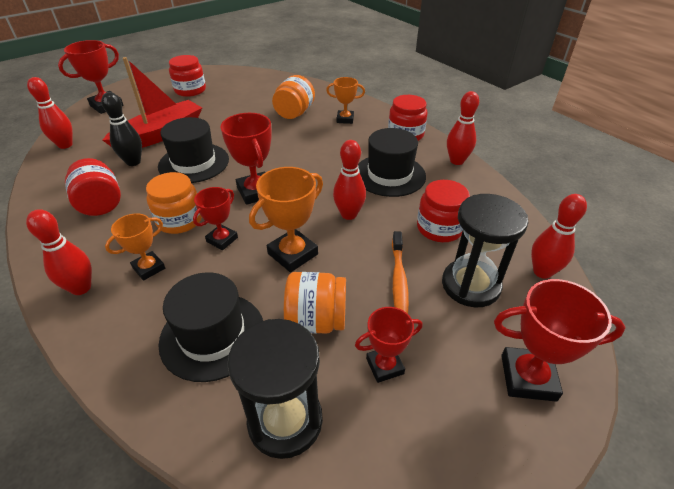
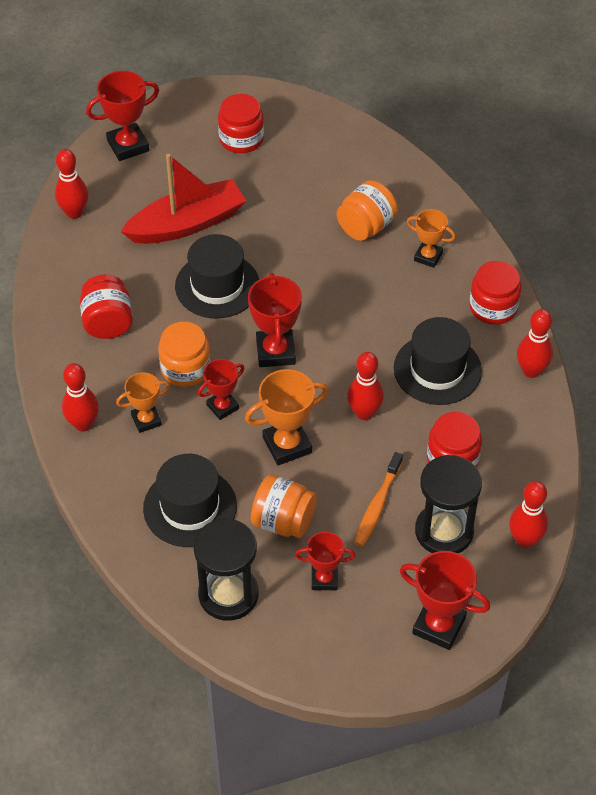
camera: 20 degrees right, 10 degrees up
(133, 162) = (149, 265): black bowling pin -> none

